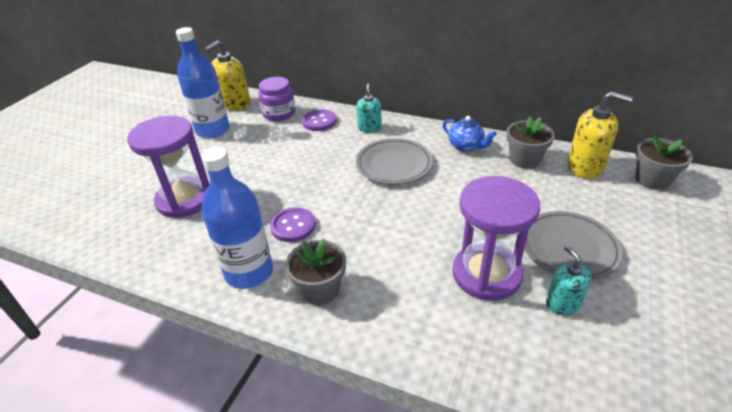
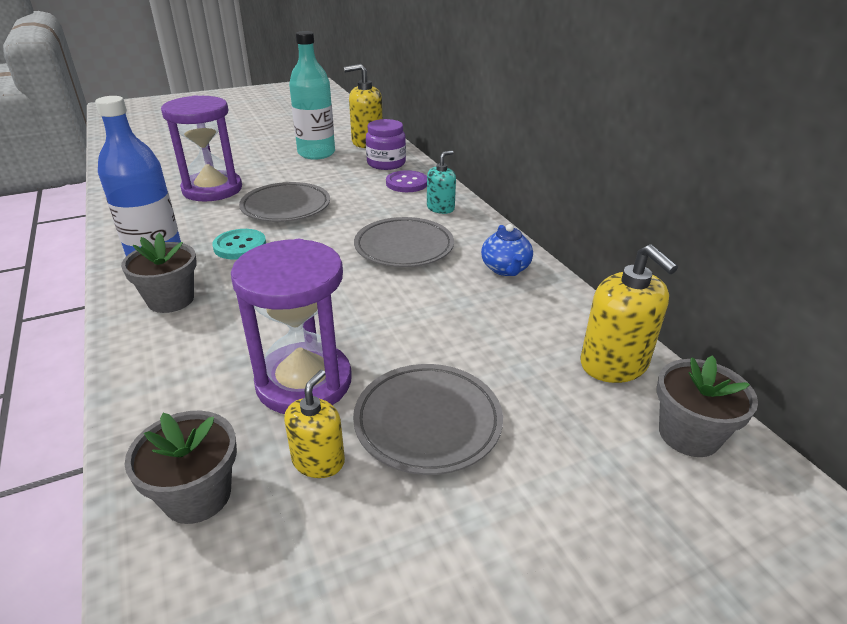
camera: 40 degrees right, 5 degrees down
(212, 130) = (316, 153): blue bottle -> turquoise bottle
(269, 181) = (286, 207): none -> grey plate
(293, 226) = (240, 246): purple button -> turquoise button
(524, 159) = (548, 315): grey flower pot -> grey flower pot (197, 495)
(562, 303) = (318, 461): turquoise soap dispenser -> yellow soap dispenser

